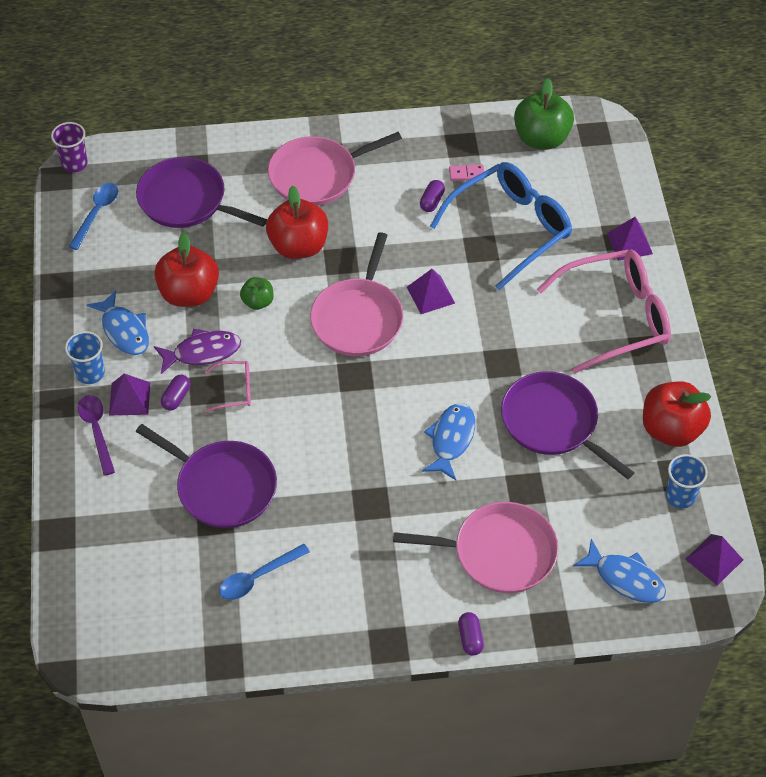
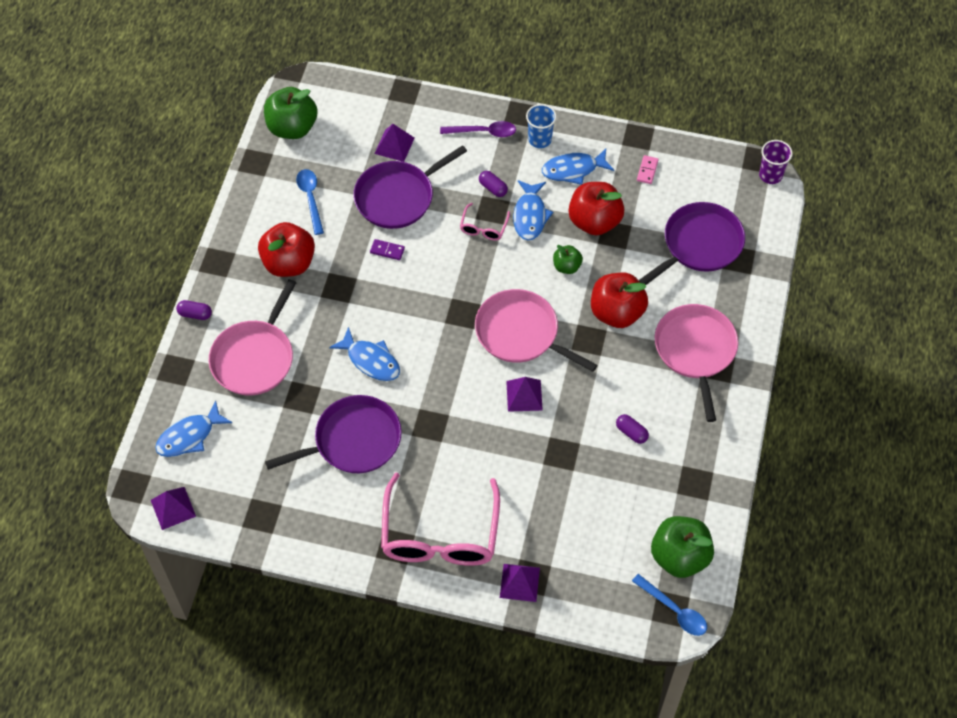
camera: 110 degrees right, 5 degrees up
(96, 213) = (707, 178): blue spoon -> blue spoon (674, 610)
(129, 398) = (505, 158): purple pyramid -> purple pyramid (394, 145)
(155, 639) = (292, 128): none -> green apple
(202, 352) = (530, 216): purple fish -> blue fish
(302, 472) = (387, 250): none -> purple domino
(466, 174) = (655, 473): pink domino -> pink domino (647, 170)
(510, 228) = (575, 486): blue glasses -> none
(671, 429) = (305, 529): red apple -> red apple (289, 263)
(680, 496) = (240, 508): blue cup -> none

